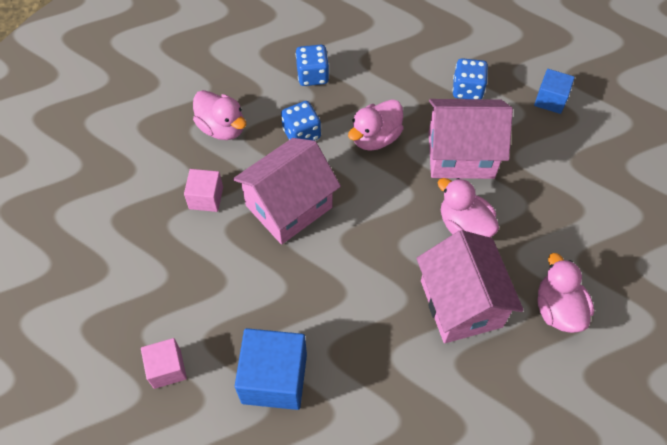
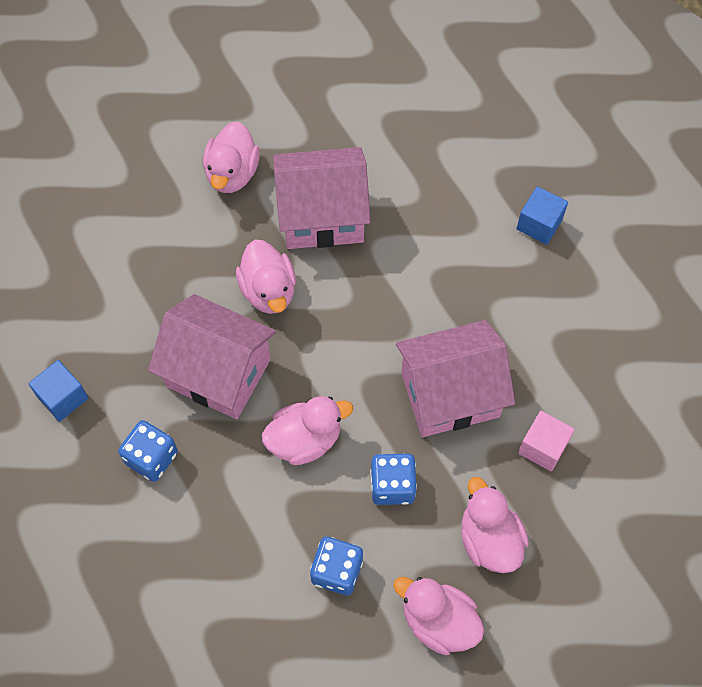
camera: 155 degrees left, 5 degrees up
(167, 368) = (642, 275): pink cube -> none
(236, 74) = (438, 621): none -> pink duck
(274, 378) = (539, 224): blue cube -> blue cube, size x0.58
(461, 303) = (322, 216): pink house -> pink house turned 75 degrees clockwise

